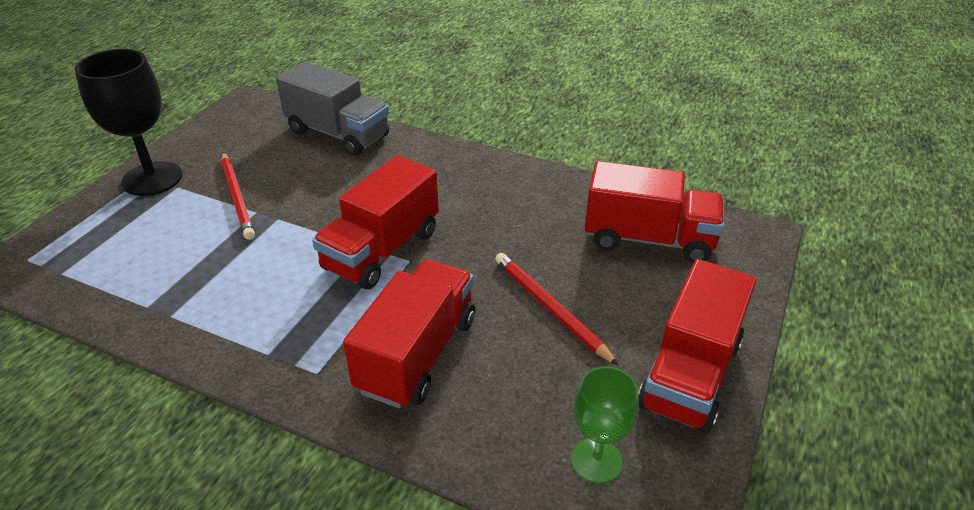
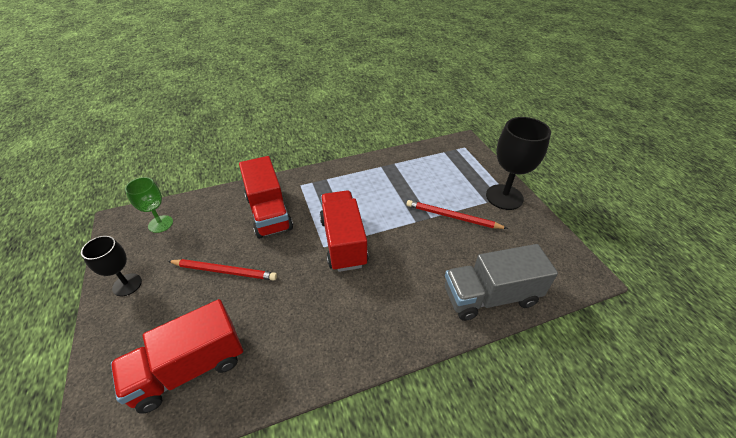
camera: 135 degrees right, 5 degrees up
(690, 374) = (127, 285): red truck -> black goblet

